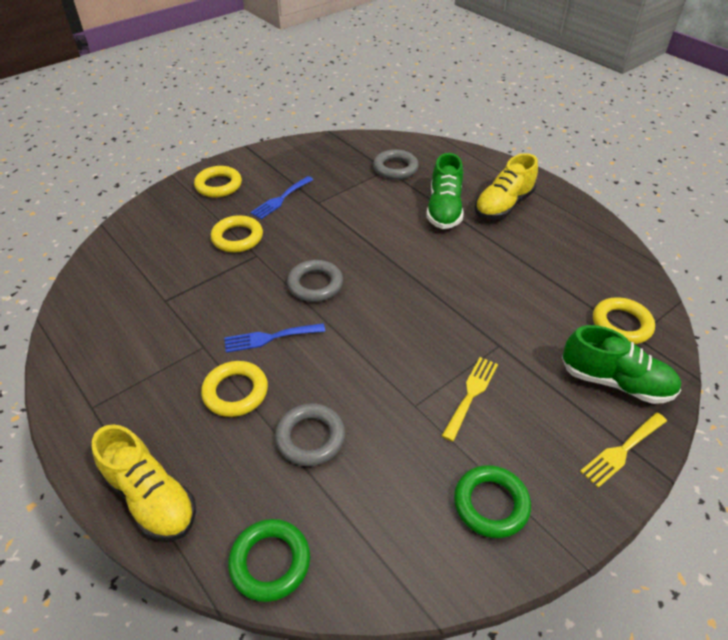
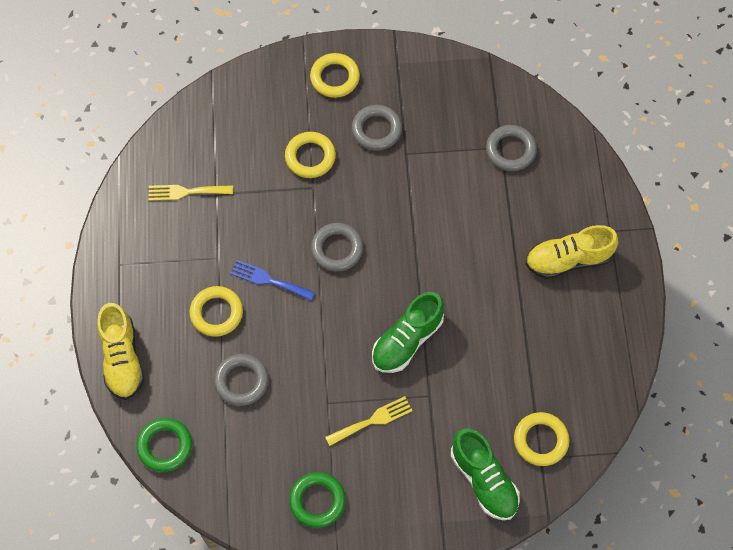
camera: 35 degrees right, 20 degrees up
(280, 199) = (376, 130): blue fork -> grey ring
(444, 209) = (510, 231): green shoe -> green shoe (407, 340)
(622, 451) = (434, 527): yellow fork -> yellow fork (186, 192)

